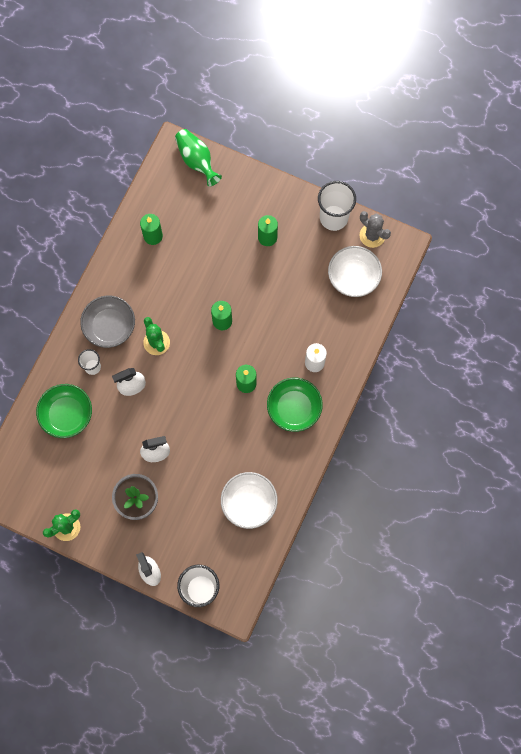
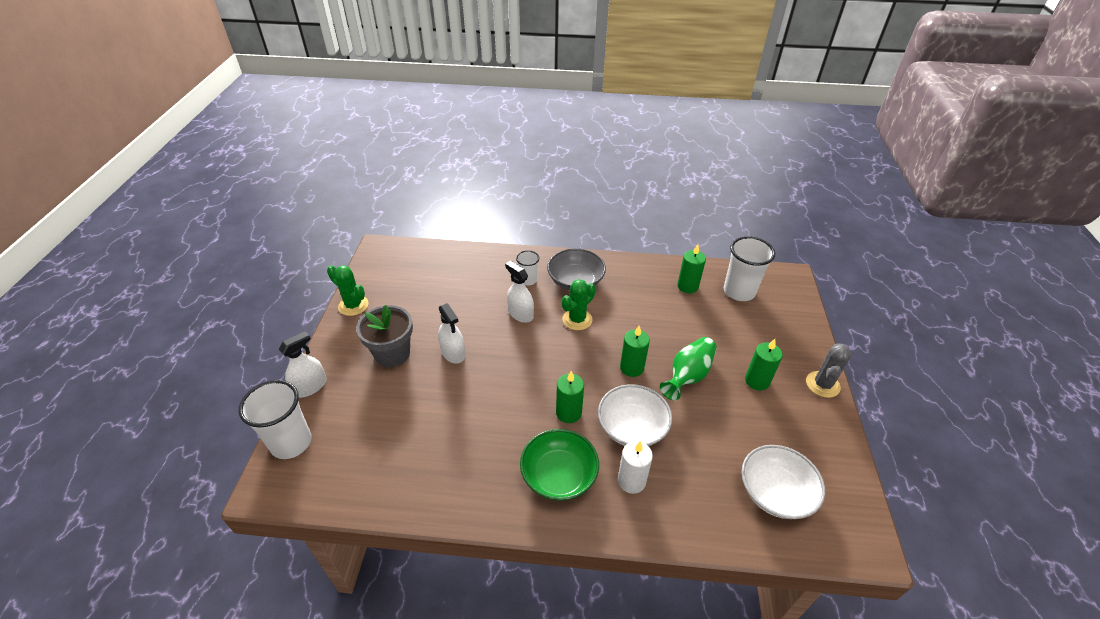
camera: 70 degrees right, 30 degrees down
(67, 414) = (472, 275): green bowl -> none
(197, 161) = (791, 297): green vase -> green vase (688, 376)
(249, 502) = (415, 461): white bowl -> white bowl (632, 427)
(333, 218) = (834, 443): white cup -> white cup (739, 291)
(372, 235) = (848, 498): grey cactus -> grey cactus (822, 384)

